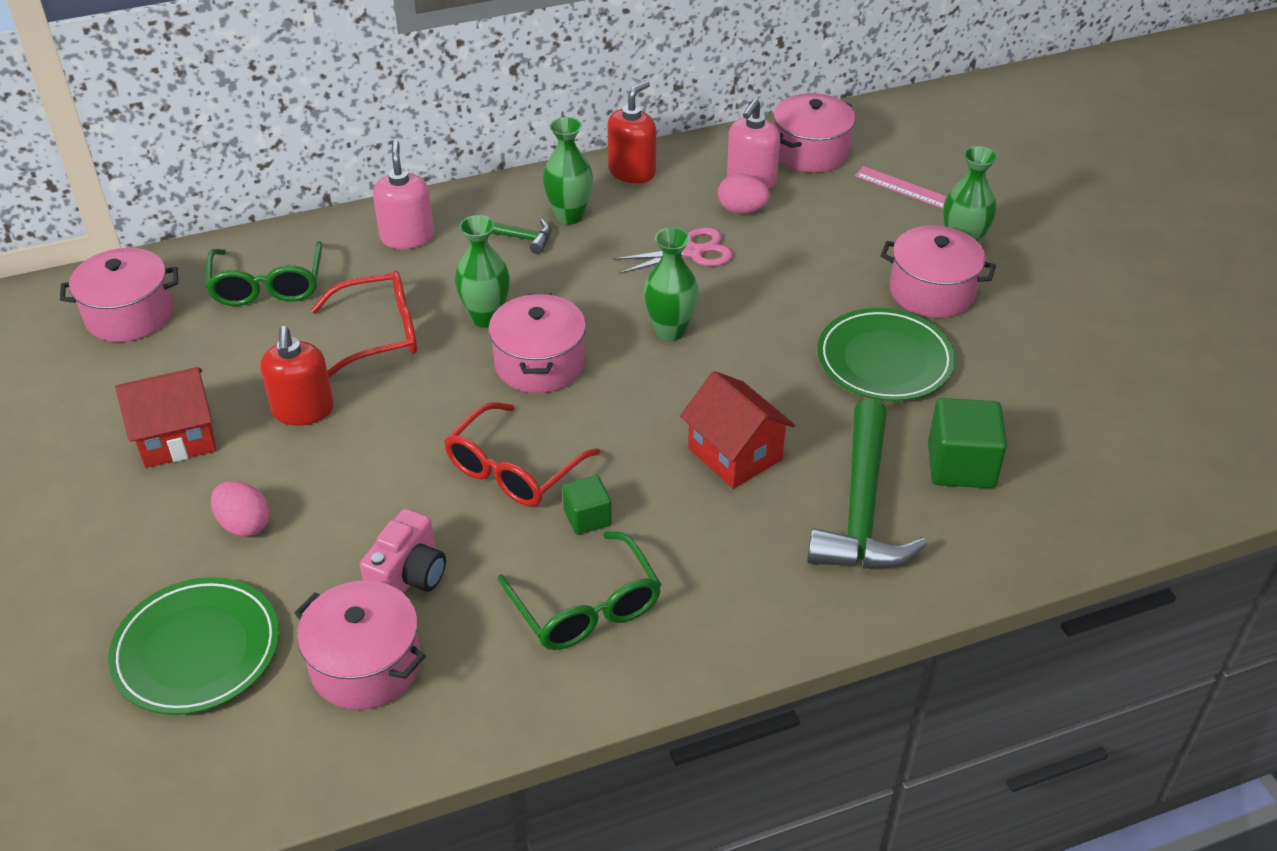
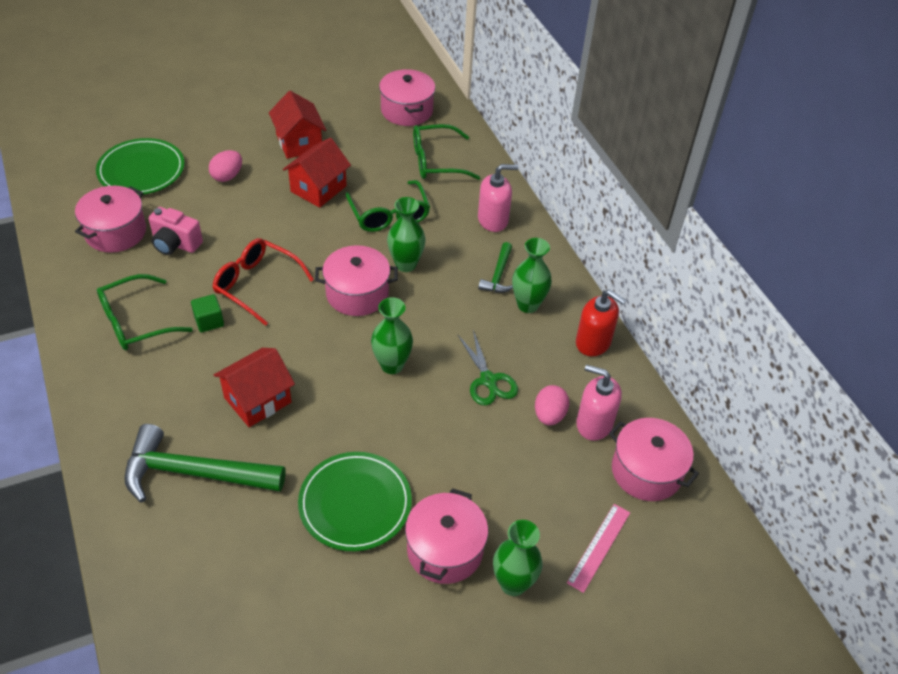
camera: 85 degrees right, 5 degrees up
(303, 410) = (318, 189): red soap dispenser -> red house
(378, 334) = (389, 214): red glasses -> green glasses
(692, 252) = (488, 380): pink scissors -> green scissors
(961, 465) = (229, 544): green cube -> none

